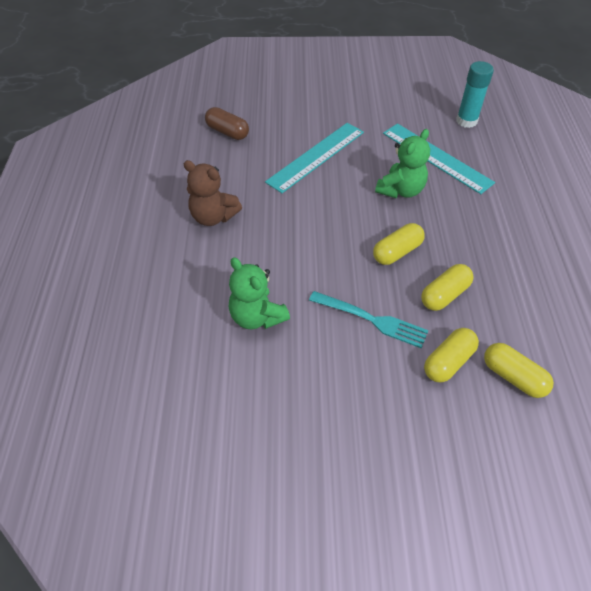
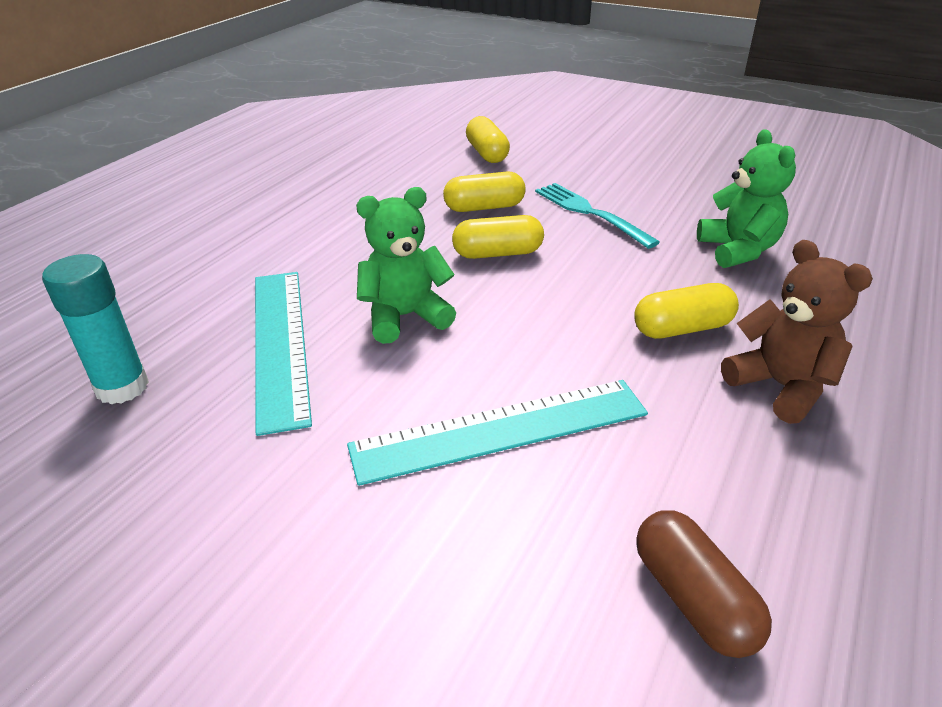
camera: 150 degrees left, 15 degrees down
(448, 362) = (537, 172): yellow capsule -> yellow capsule (682, 328)

